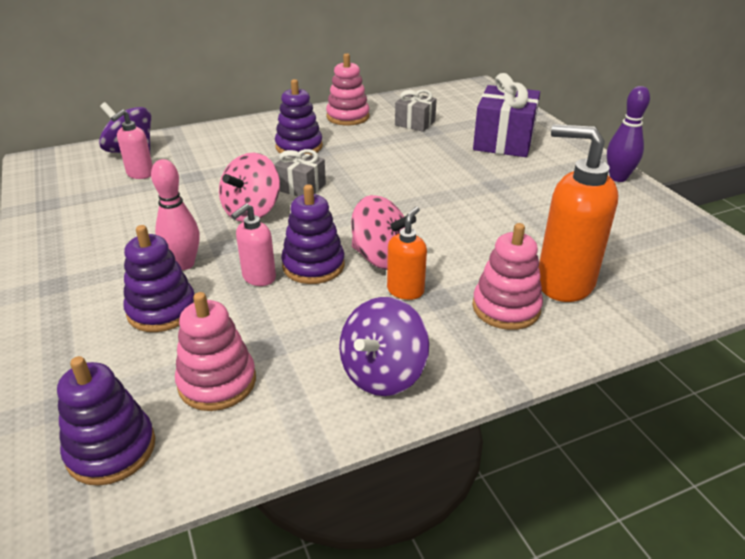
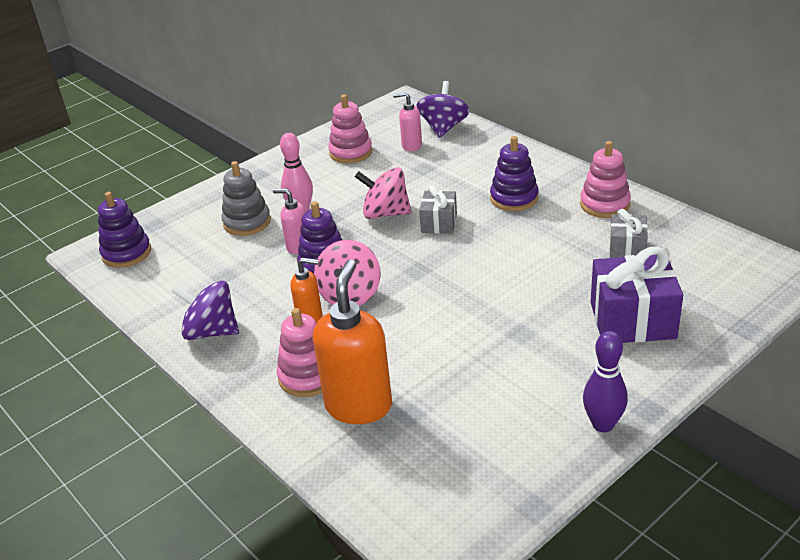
camera: 75 degrees right, 0 degrees up
(162, 310) = (247, 222): purple stacking toy -> grey stacking toy
(217, 382) = (186, 268): pink stacking toy -> pink stacking toy (351, 152)

